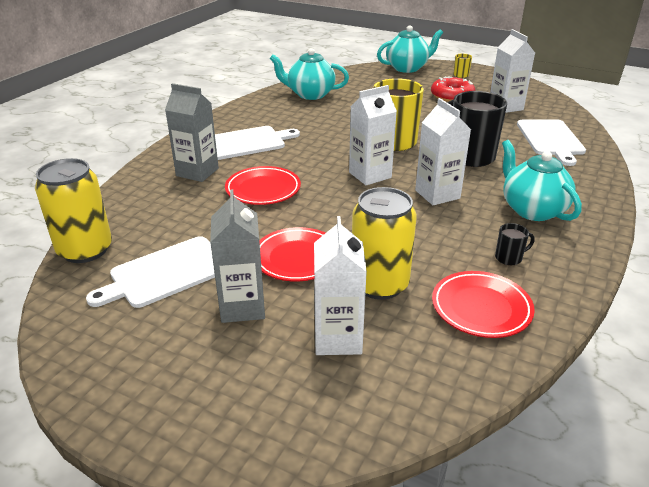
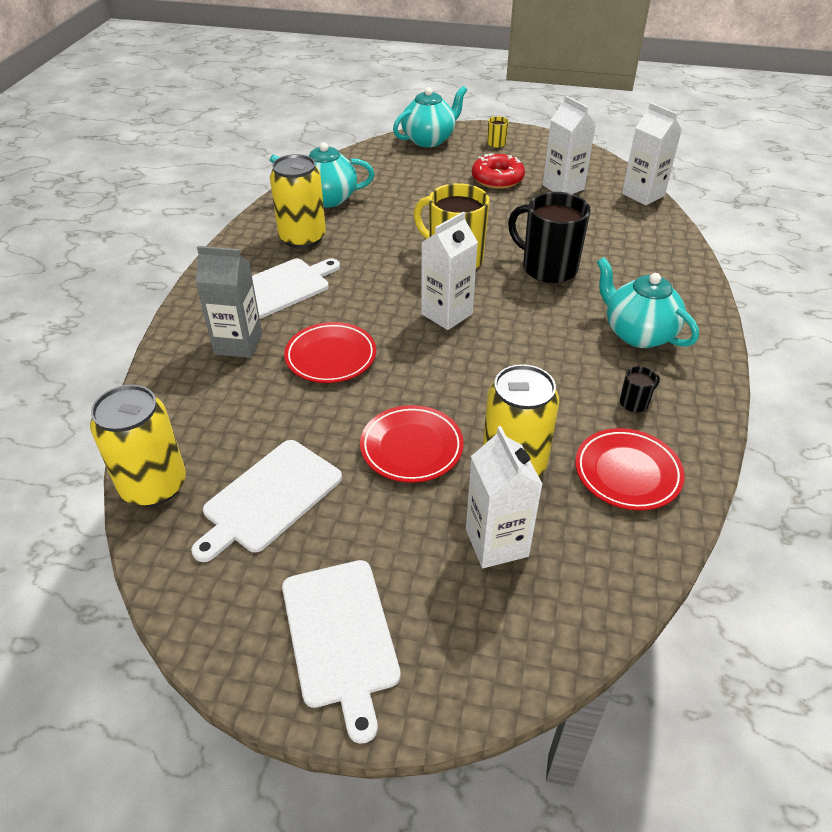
camera: 15 degrees left, 10 degrees up
(242, 307) = (378, 525): grey carton -> none
(280, 115) = (302, 238): none -> yellow can
(437, 194) = (531, 329): white carton -> white carton (643, 195)
(551, 139) = (627, 229): white cutting board -> white cutting board (341, 636)

